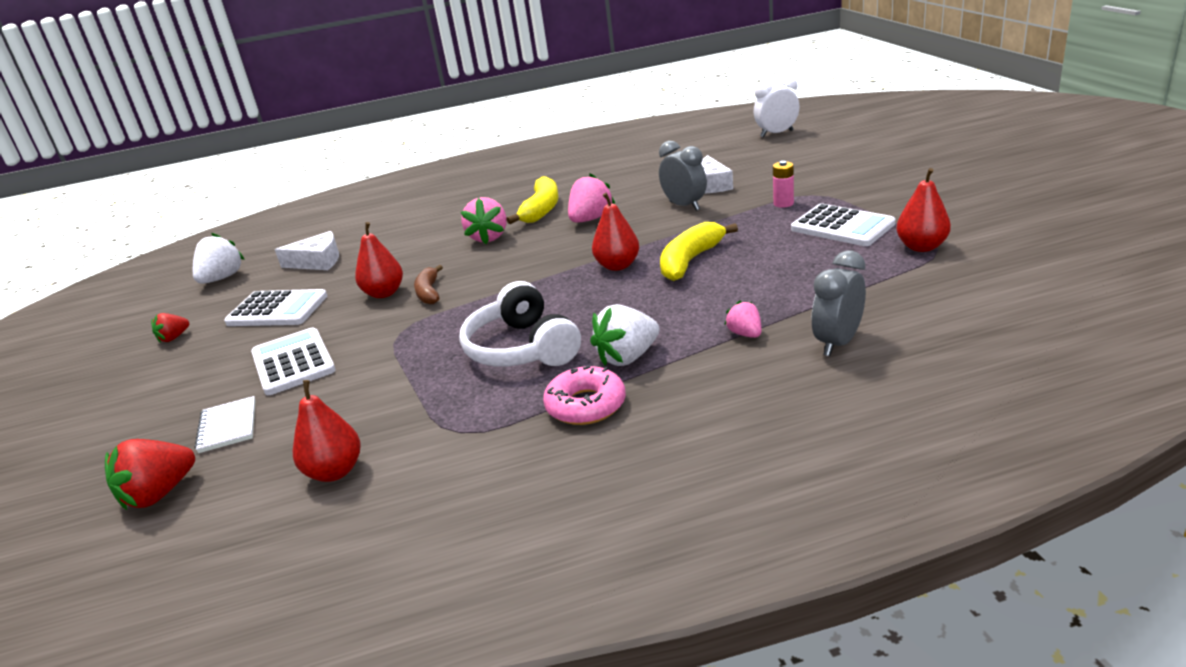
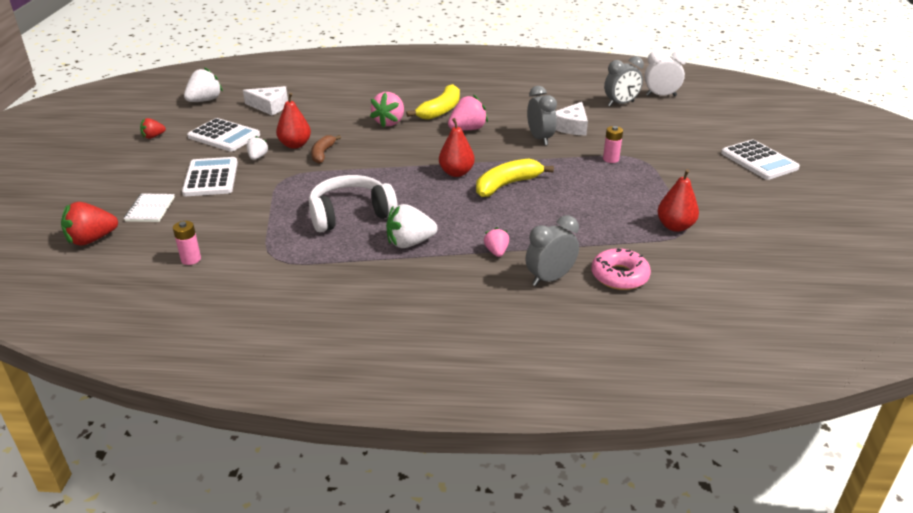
camera: 15 degrees right, 5 degrees up
(335, 471) = (191, 259): red pear -> pink battery
(343, 320) = (258, 157): none -> white strawberry
(522, 348) = (350, 214): white headphones -> white headphones turned 75 degrees clockwise
(586, 405) = (360, 267): pink donut -> pink donut (619, 276)
(741, 151) = (621, 104): none -> grey clock
(842, 226) = (635, 192): white calculator -> white calculator (759, 161)

